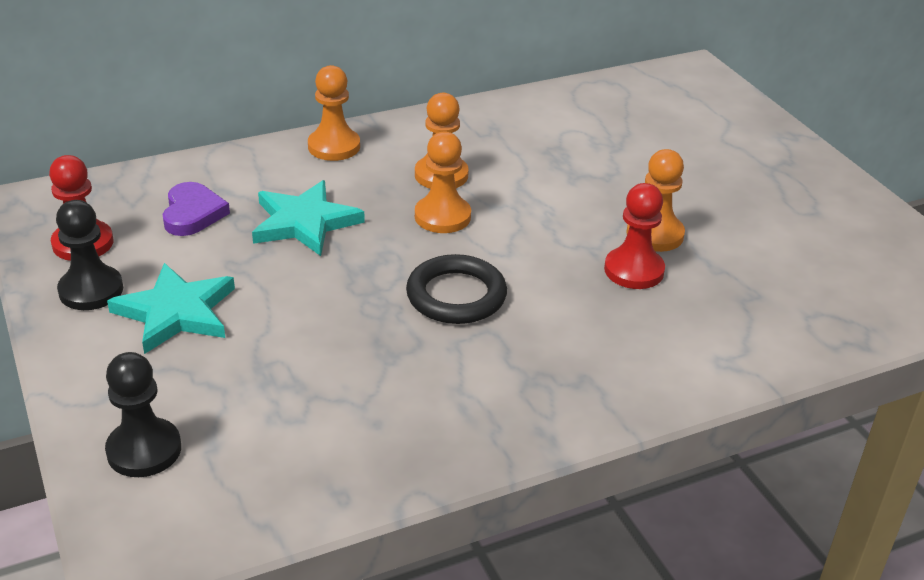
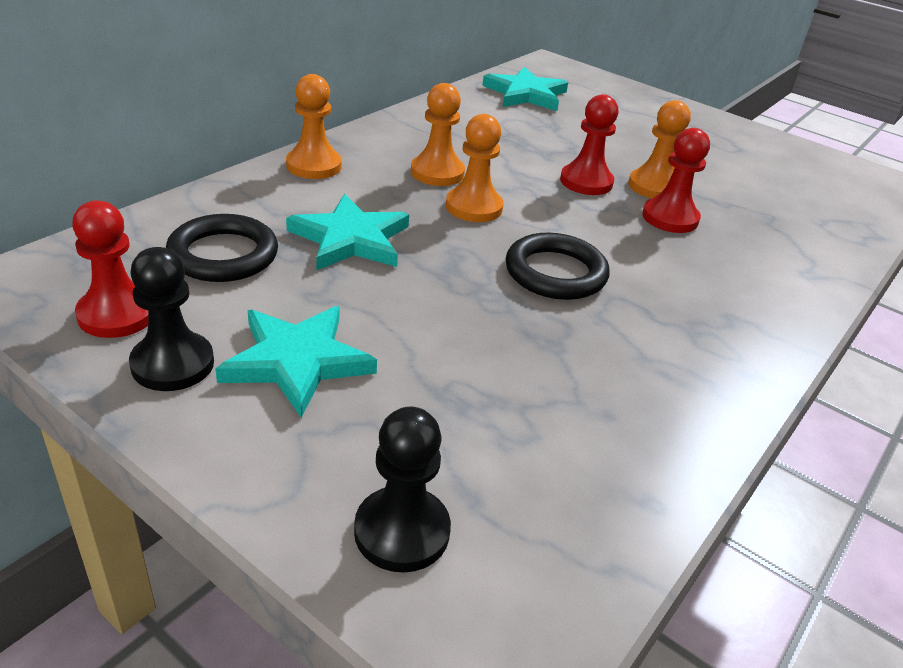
camera: 30 degrees left, 0 degrees up
(193, 213) = (223, 255): purple heart -> black ring
(584, 214) = (586, 182): none -> red pawn
(623, 104) = (526, 94): none -> turquoise star

